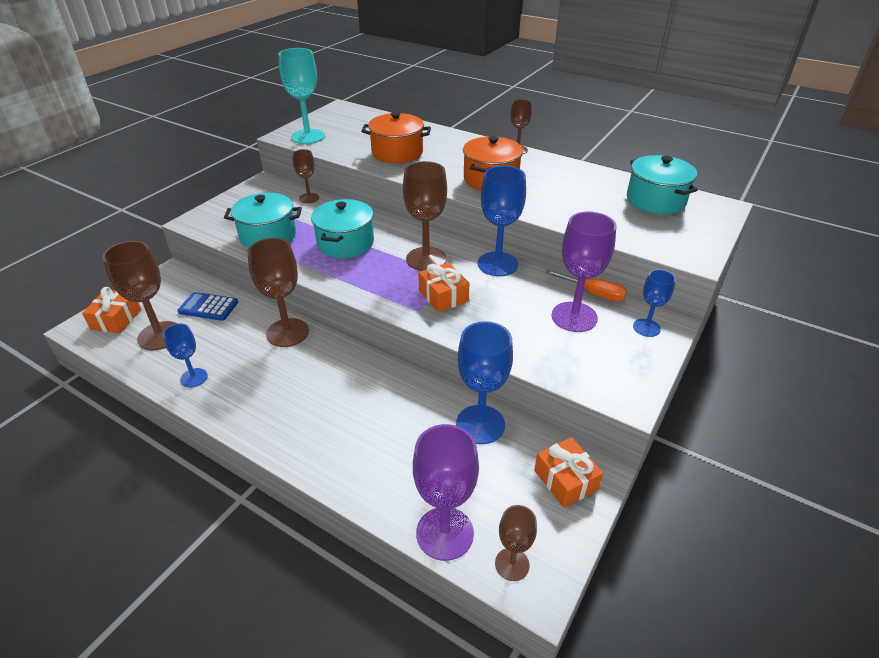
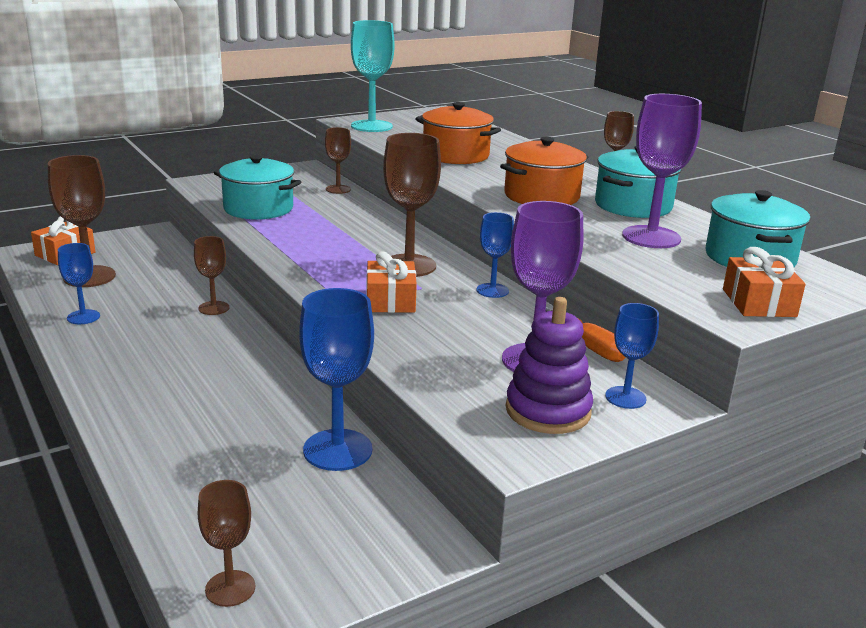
camera: 25 degrees right, 15 degrees down
(208, 307) = (159, 267): blue calculator -> none
(287, 332) = (214, 308): brown goblet -> brown goblet, size x0.57
(345, 243) = (333, 232): turquoise pot -> turquoise pot (633, 206)
(444, 533) = (186, 530): purple goblet -> purple goblet (651, 237)
(497, 264) = (492, 290): blue goblet -> blue goblet, size x0.57
(565, 480) = (385, 537): orange gift -> orange gift (758, 303)
(616, 356) = (548, 411): none -> purple stacking toy

